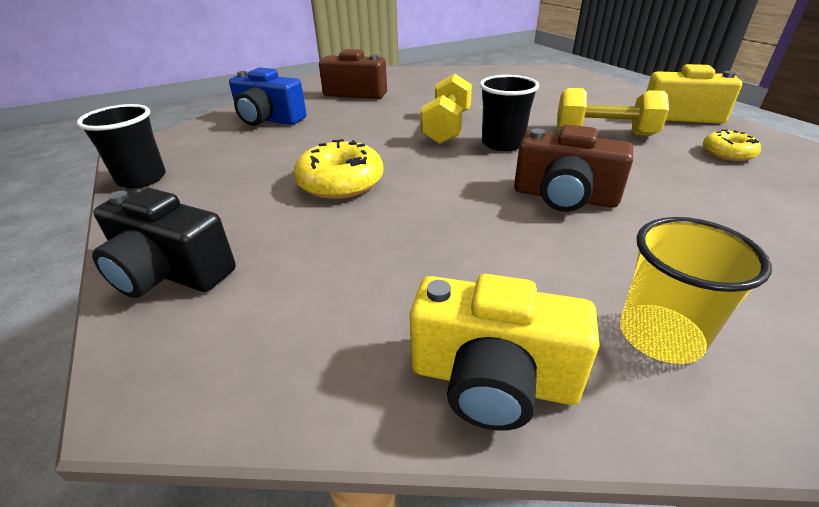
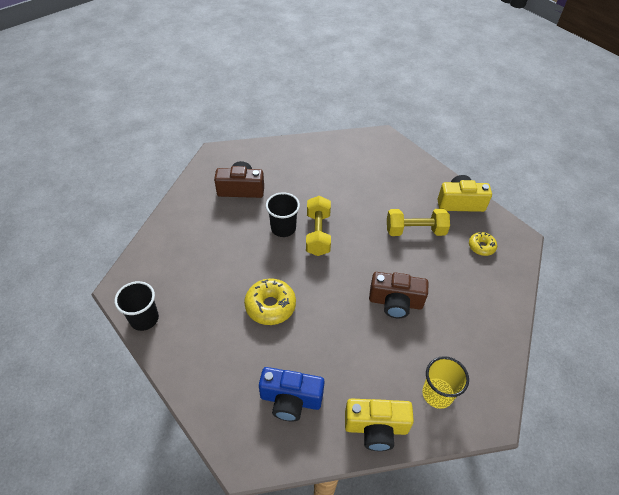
camera: 15 degrees left, 15 degrees up
(170, 273) = (213, 394): black camera -> none
(268, 120) = (191, 236): blue camera -> blue camera (290, 400)
(502, 143) = (356, 250): black cup -> black cup (283, 228)

